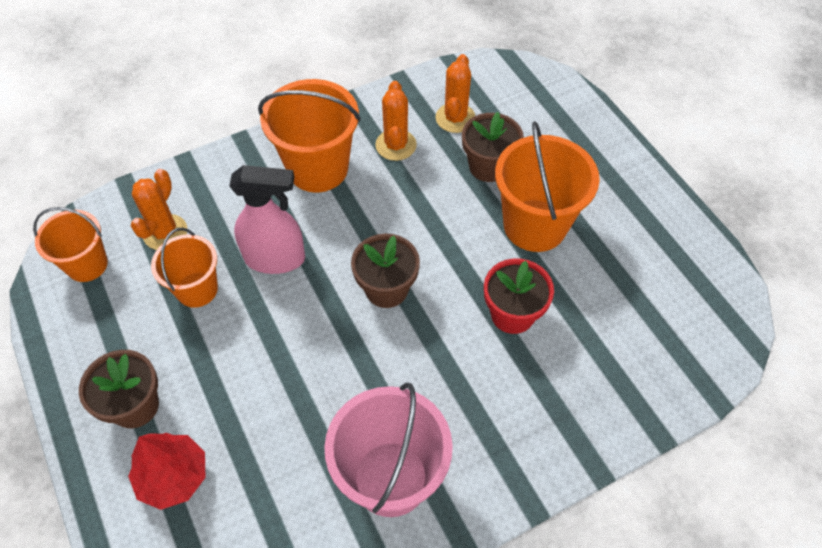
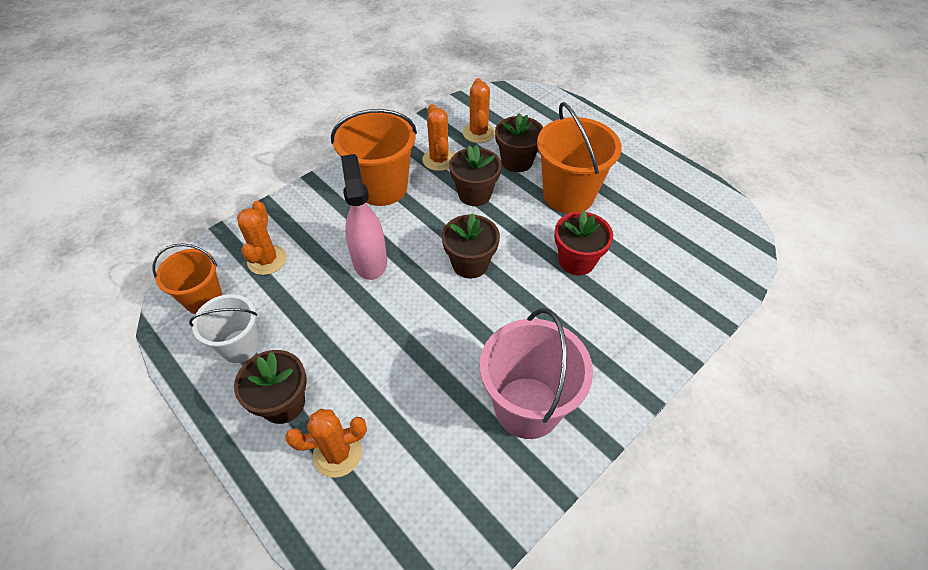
camera: 15 degrees left, 5 degrees down
(109, 329) = (240, 346): none -> white bucket
(173, 476) = (337, 453): red tree -> orange cactus
(197, 289) = (309, 298): orange bucket -> none
(275, 258) = (369, 260): pink spray bottle -> pink spray bottle turned 90 degrees counterclockwise
(422, 200) = (474, 194): none -> brown flower pot

